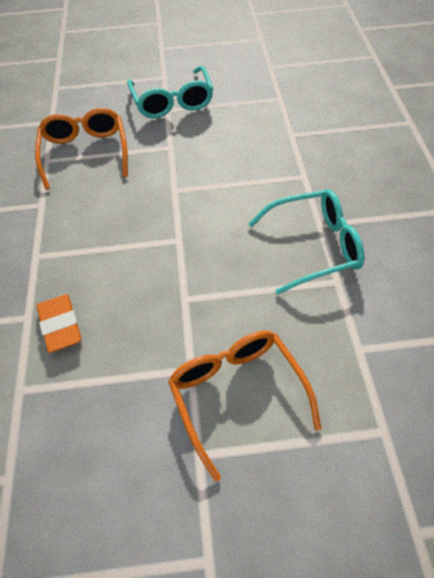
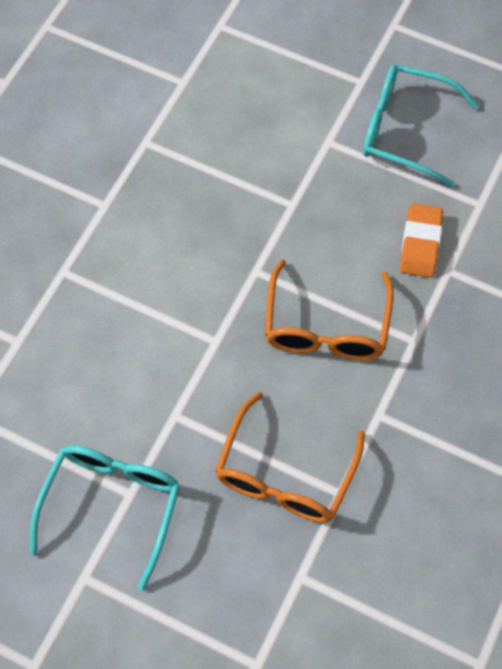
camera: 150 degrees left, 10 degrees up
(237, 395) = (305, 103): orange glasses -> orange glasses (326, 326)
(314, 246) = (133, 185): turquoise glasses -> turquoise glasses (405, 130)

